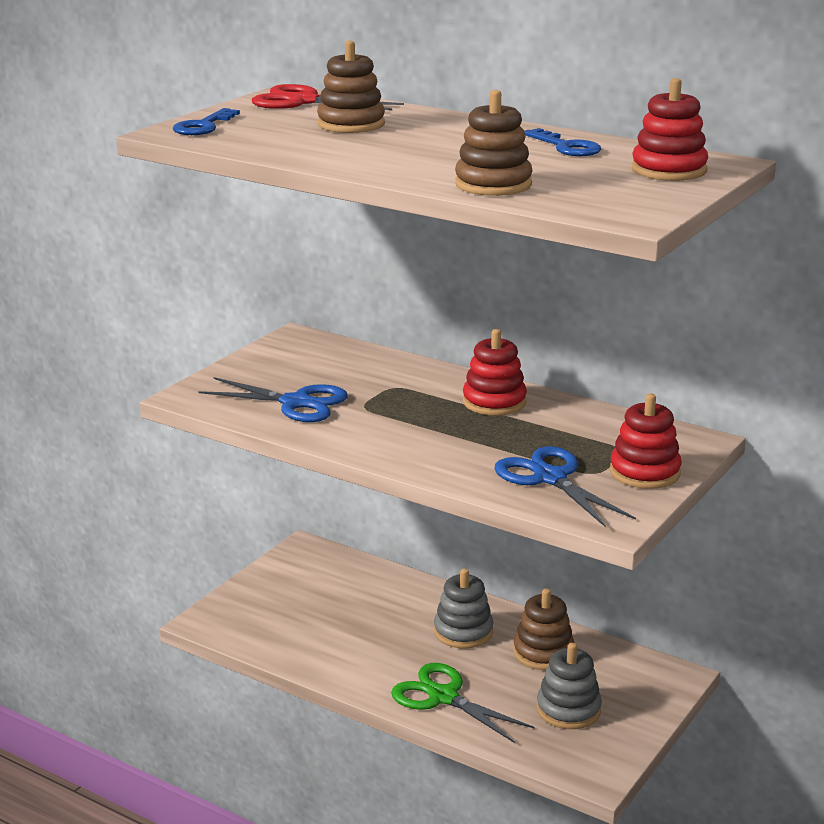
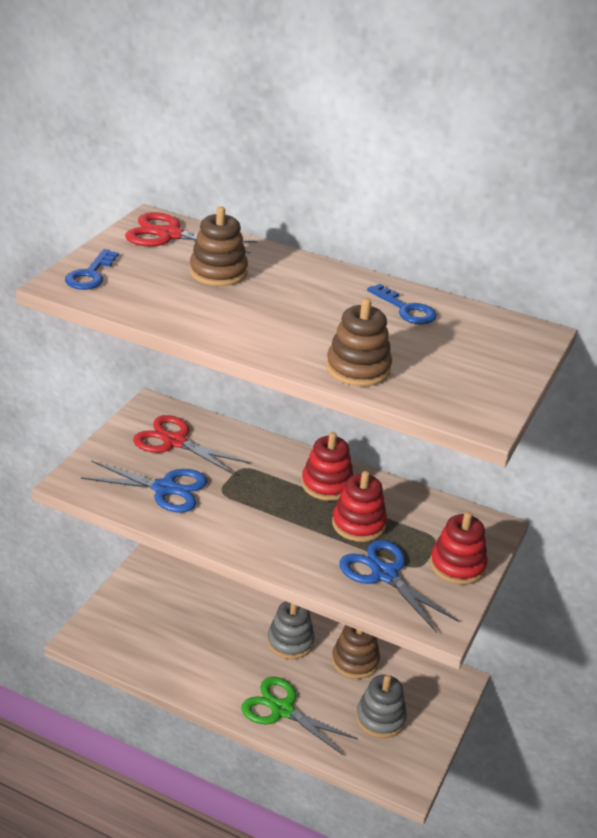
camera: 10 degrees left, 10 degrees up
(316, 365) = (175, 442): none -> red scissors
(669, 170) = (496, 346): red stacking toy -> red stacking toy (358, 524)

